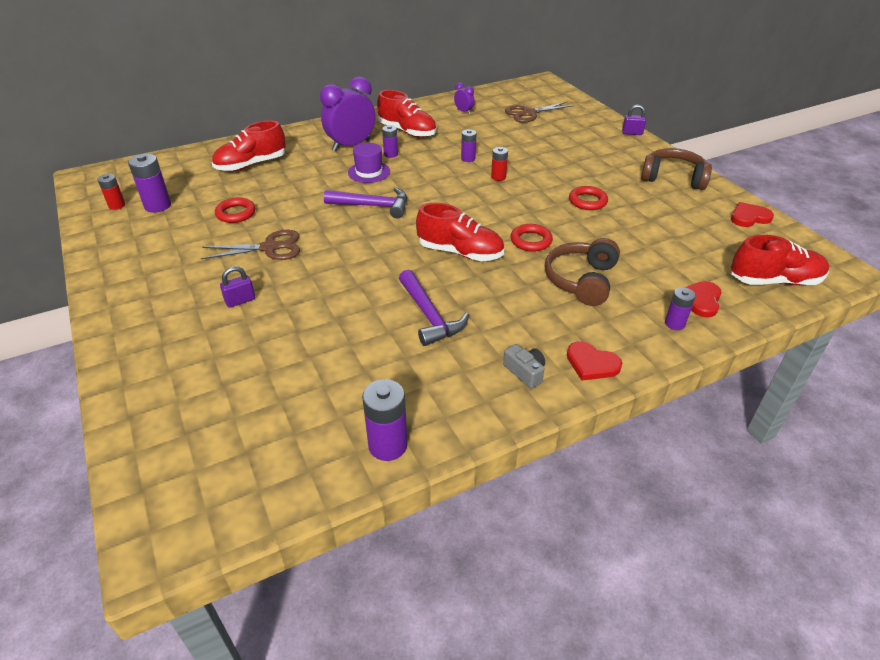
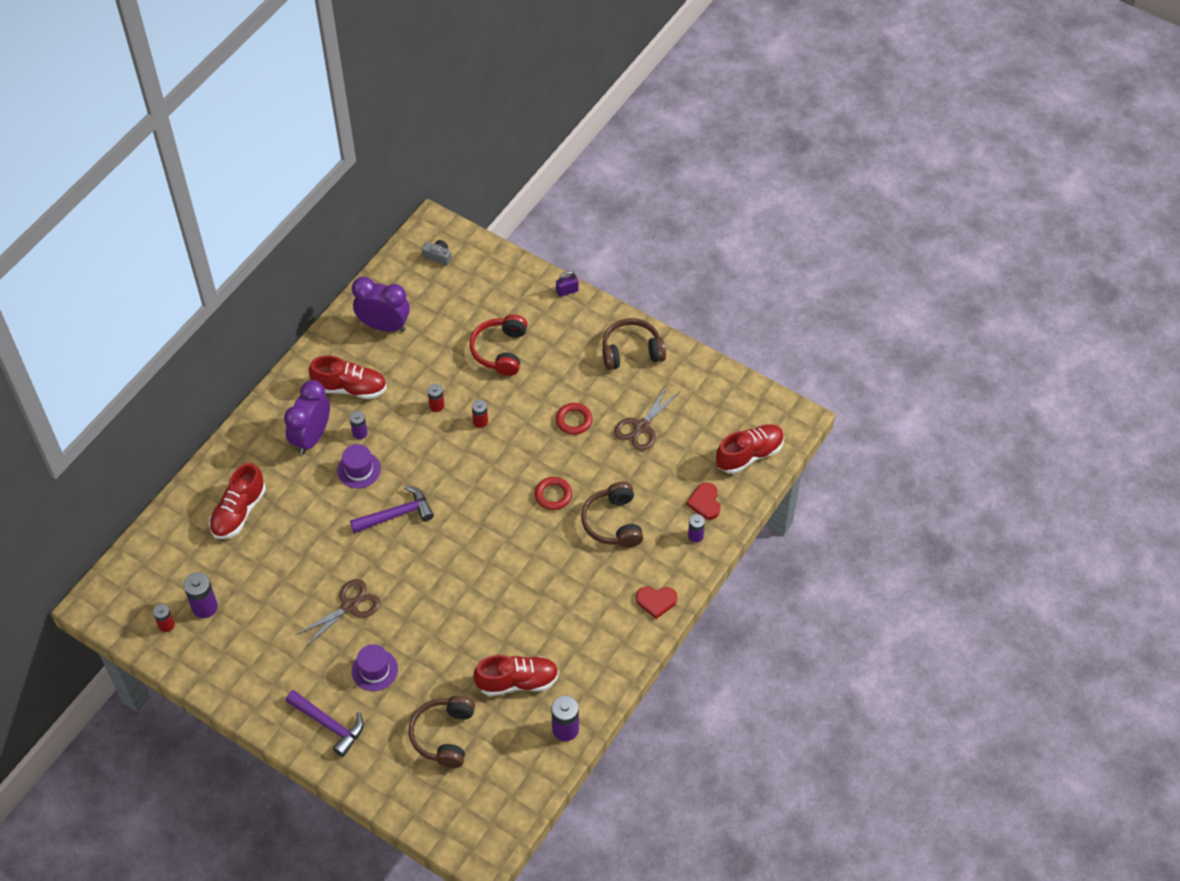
camera: 30 degrees left, 15 degrees up
(236, 213) = (284, 582): red ring -> none
(240, 300) = (374, 670): purple padlock -> purple hat
(247, 386) = (444, 735): none -> brown headphones
(429, 315) = (524, 613): purple hammer -> purple hammer (329, 724)
(460, 252) = (506, 536): red shoe -> red shoe (517, 681)
(464, 112) = (384, 326): purple clock -> purple clock, size x2.18
(468, 158) = (437, 406): purple battery -> red battery
(525, 372) = (617, 630): grey camera -> grey camera (438, 256)
(529, 113) = (451, 299): brown scissors -> brown scissors (641, 427)
(549, 146) = (500, 351): none -> red headphones
(749, 217) = (710, 381): red heart -> none

